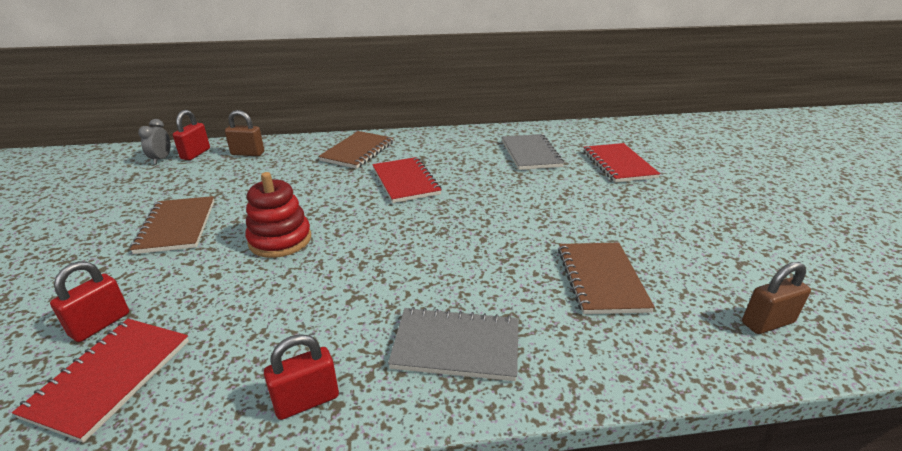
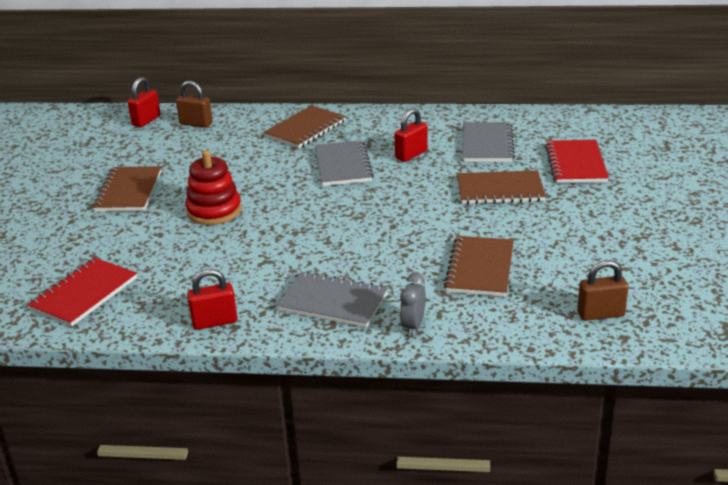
camera: 15 degrees right, 0 degrees up
(100, 324) = (74, 260): red padlock -> red padlock (411, 155)
(161, 159) = (114, 124): grey clock -> grey clock (413, 326)
(405, 181) = (343, 165): red notebook -> grey notebook
(568, 193) = (500, 190): none -> brown notebook

